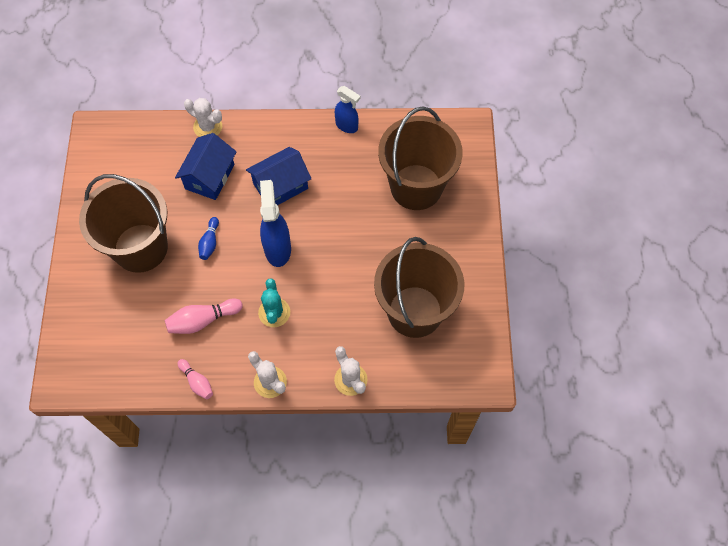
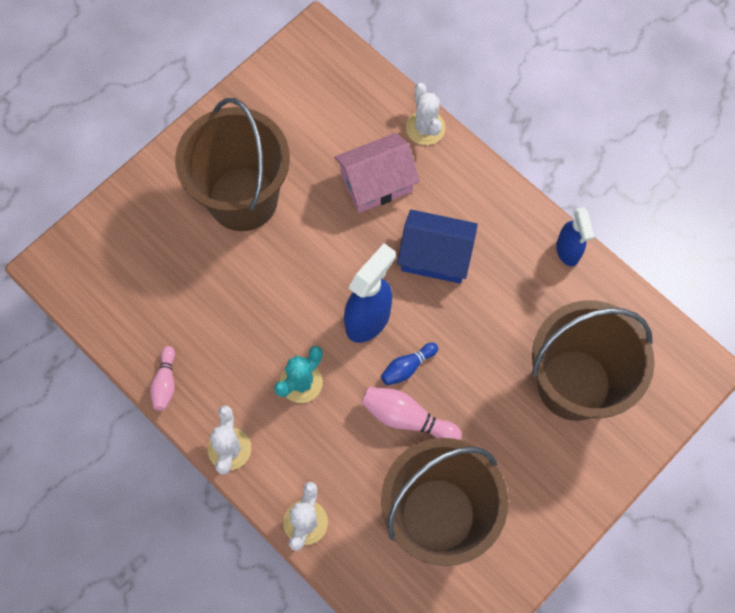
camera: 45 degrees right, 5 degrees up
(203, 320) = (229, 326): pink bowling pin -> pink bowling pin (407, 418)
(209, 176) = (376, 183): blue house -> pink house
(210, 242) = (310, 253): blue bowling pin -> blue bowling pin (407, 367)

